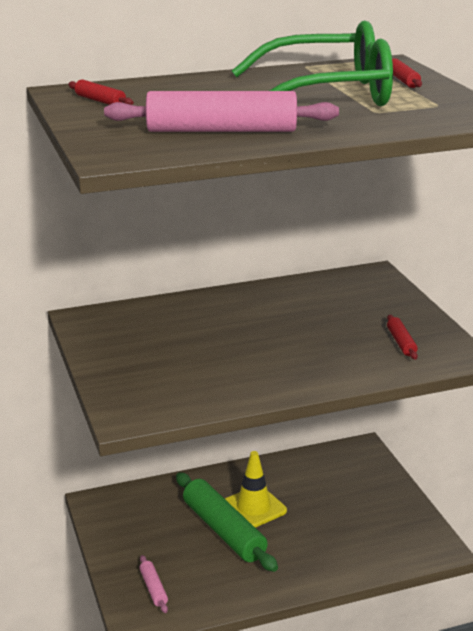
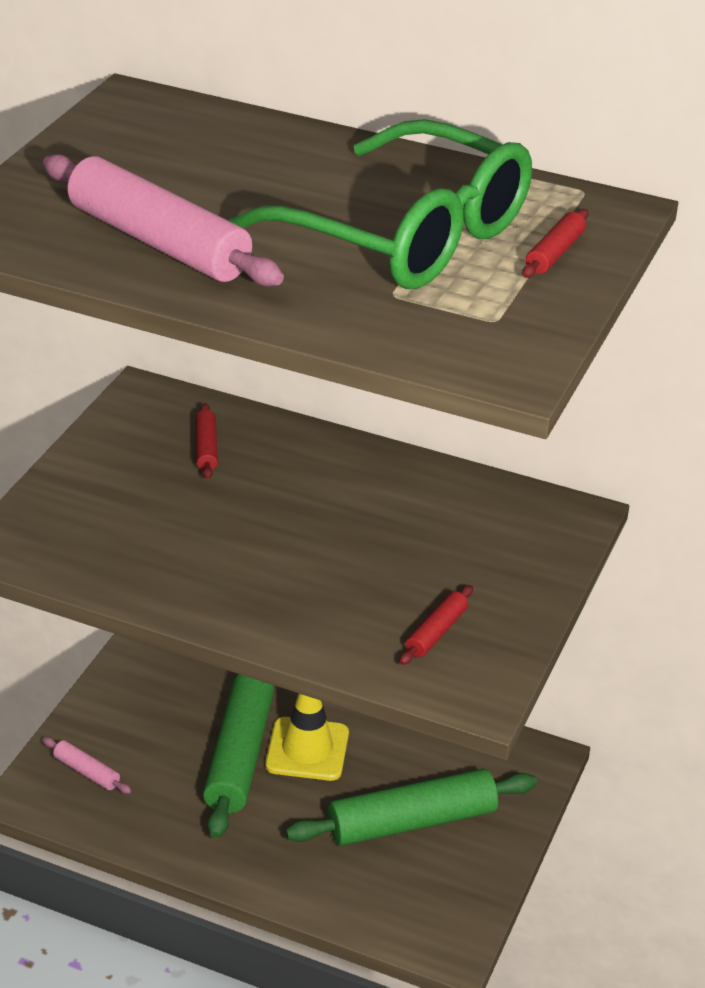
camera: 40 degrees right, 10 degrees up
(100, 101) = (136, 132): red rolling pin -> red rolling pin (206, 448)
(153, 588) = (87, 772): pink rolling pin -> pink rolling pin turned 75 degrees counterclockwise
(347, 508) = (411, 822): none -> green rolling pin

